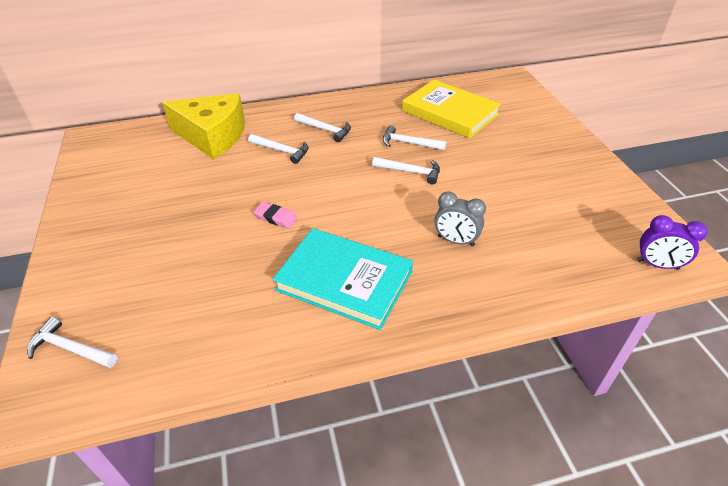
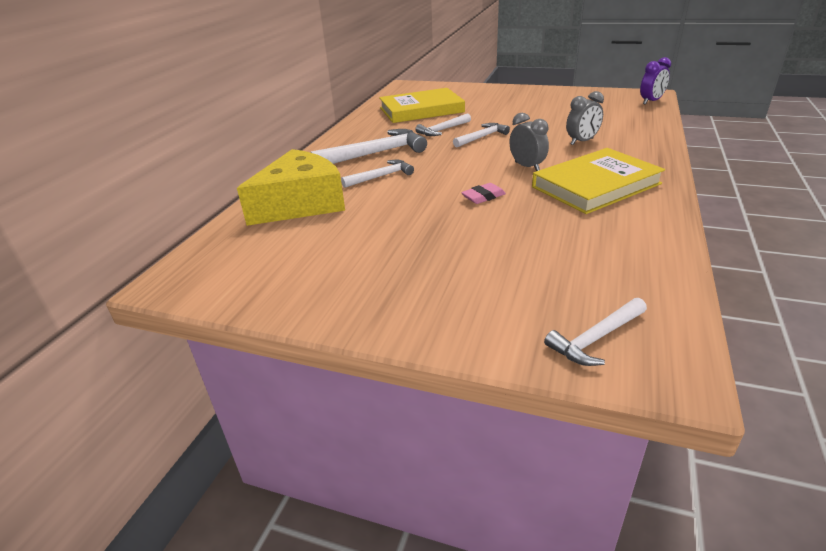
camera: 55 degrees left, 10 degrees down
(325, 130) = (375, 153): white hammer -> white hammer, size x1.72
(344, 281) = (596, 185): turquoise book -> yellow book
(358, 222) = (527, 167): none -> grey clock

